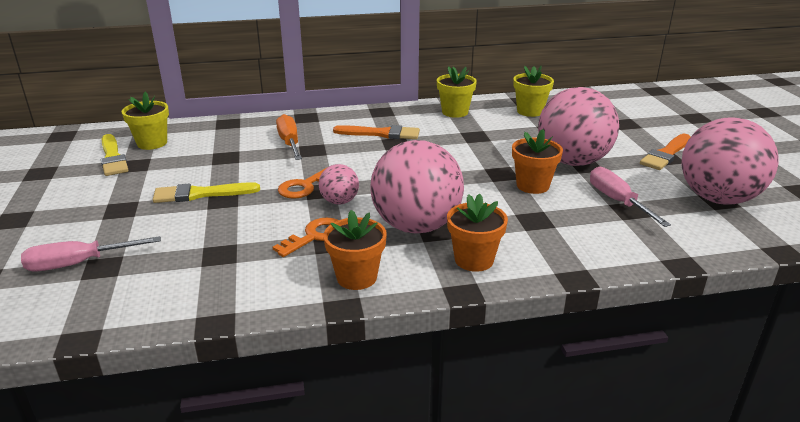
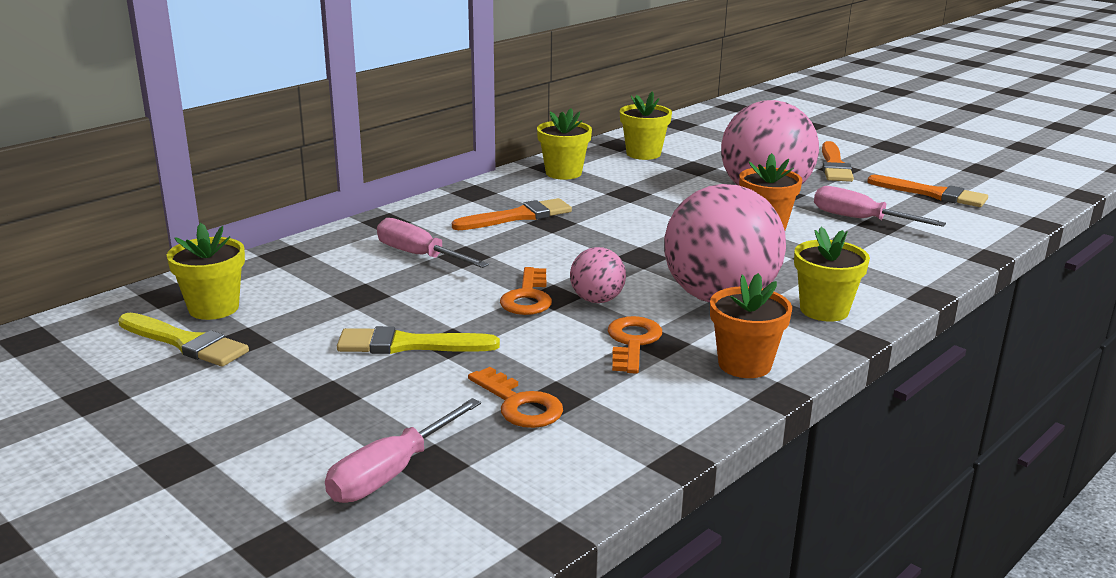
camera: 35 degrees left, 5 degrees down
(195, 250) = (519, 404): none -> orange key
(201, 194) = (409, 345): yellow brush -> yellow brush turned 45 degrees clockwise
(289, 143) = (419, 256): orange screwdriver -> pink screwdriver
(474, 260) = (824, 310): orange flower pot -> yellow flower pot
(717, 198) = (932, 194): pink ball -> orange brush

